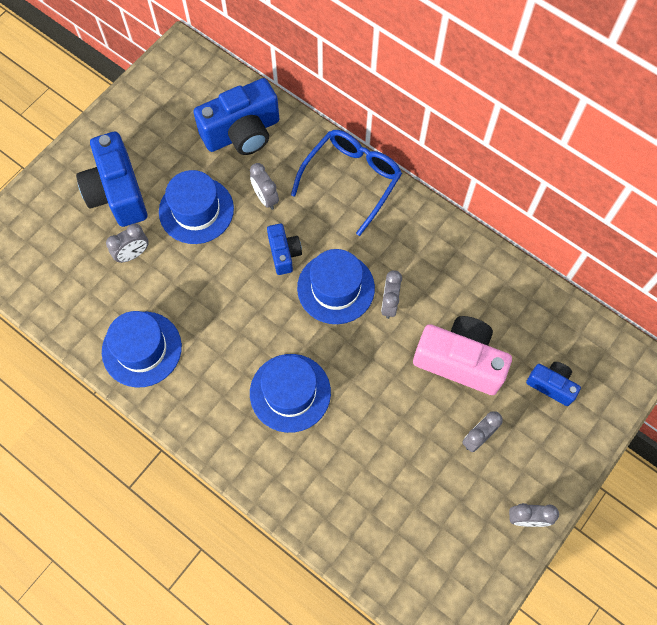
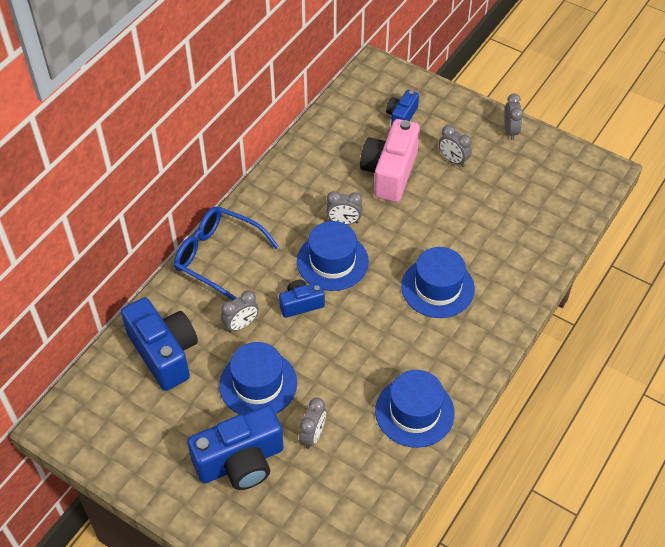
camera: 95 degrees left, 15 degrees down
(133, 254) = (313, 435): grey clock -> grey clock turned 60 degrees clockwise

